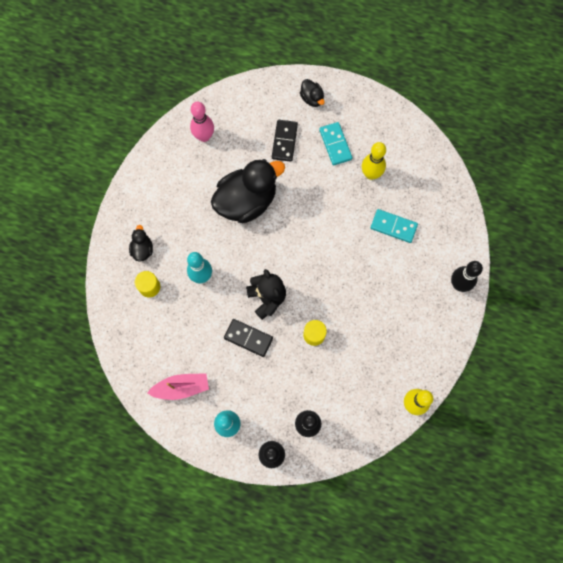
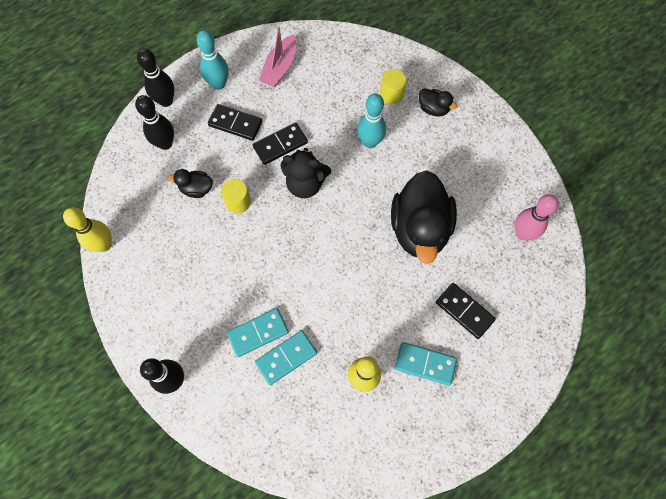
camera: 125 degrees right, 5 degrees down
(254, 384) = (235, 124): none -> black domino
(312, 98) = (500, 378): black duck -> black duck (196, 189)
(391, 255) = (258, 333): none -> turquoise domino

